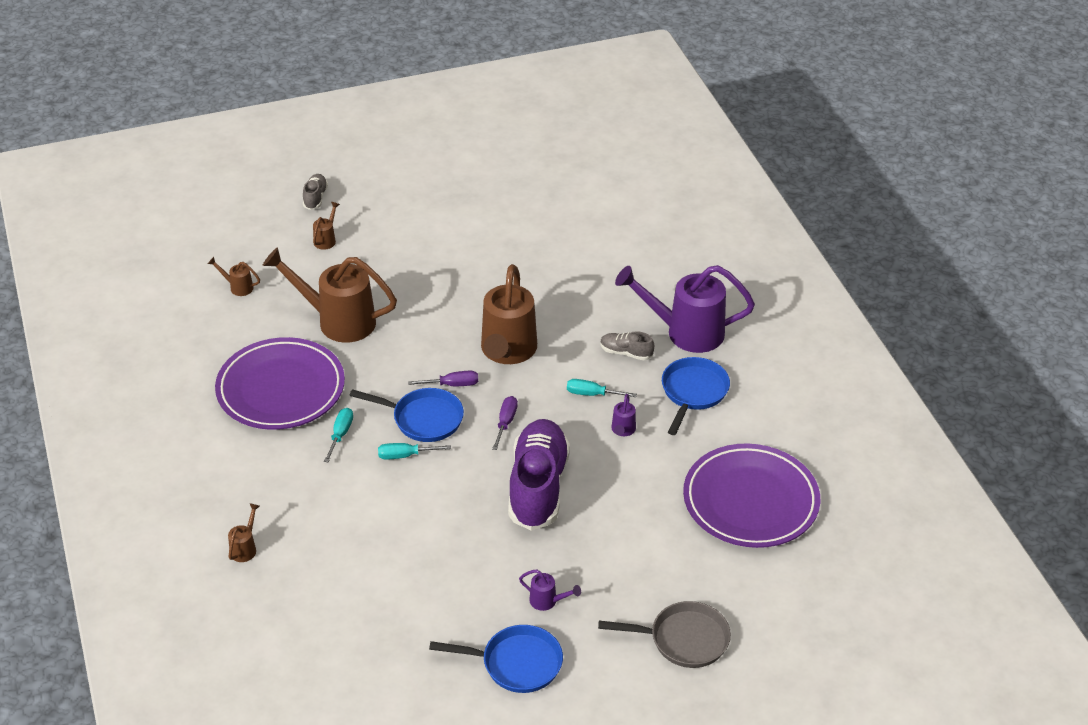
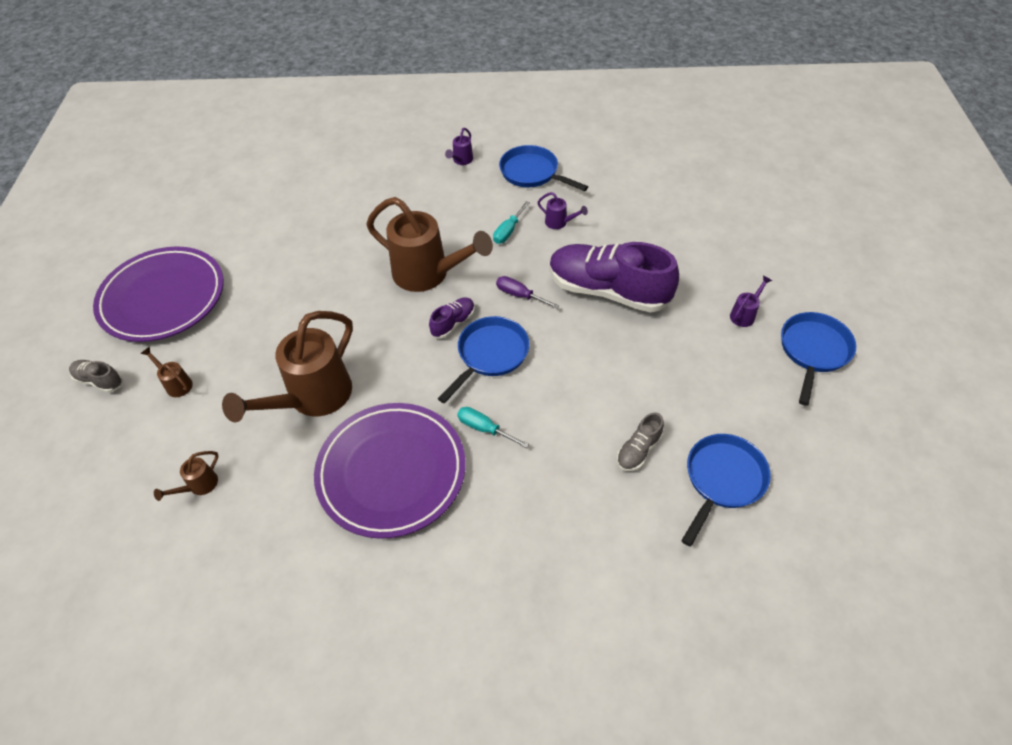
camera: 70 degrees left, 10 degrees up
(245, 548) = (624, 552): brown watering can -> none
(334, 605) = (722, 480): none -> blue pan
(405, 455) = (534, 379): turquoise screwdriver -> none
(452, 385) = (453, 323): purple screwdriver -> purple shoe
(626, 353) = (468, 200): grey shoe -> grey shoe (638, 450)
(683, 639) = (798, 242): grey pan -> none
(686, 332) = (461, 160): purple watering can -> purple watering can, size x0.42
(750, 501) = (661, 172): purple plate -> purple plate (163, 298)

